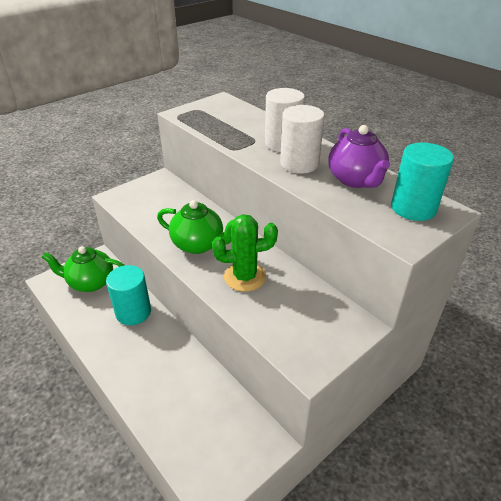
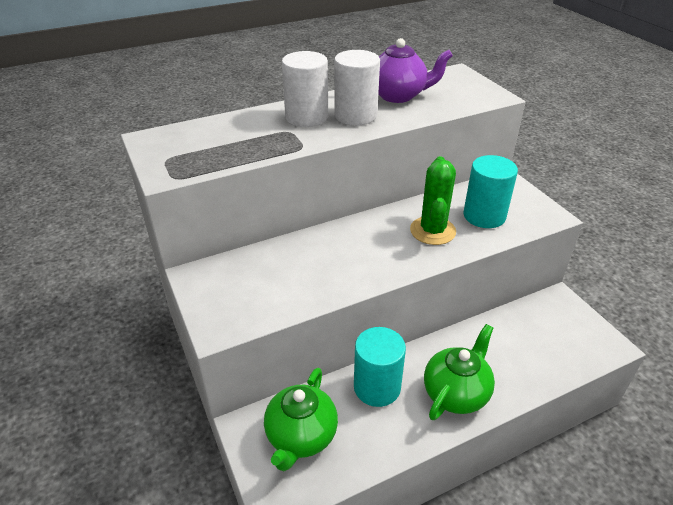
camera: 75 degrees left, 0 degrees up
(199, 244) = (367, 256): green teapot -> green teapot (456, 393)
(413, 208) = (451, 83): turquoise cylinder -> turquoise cylinder (484, 216)

